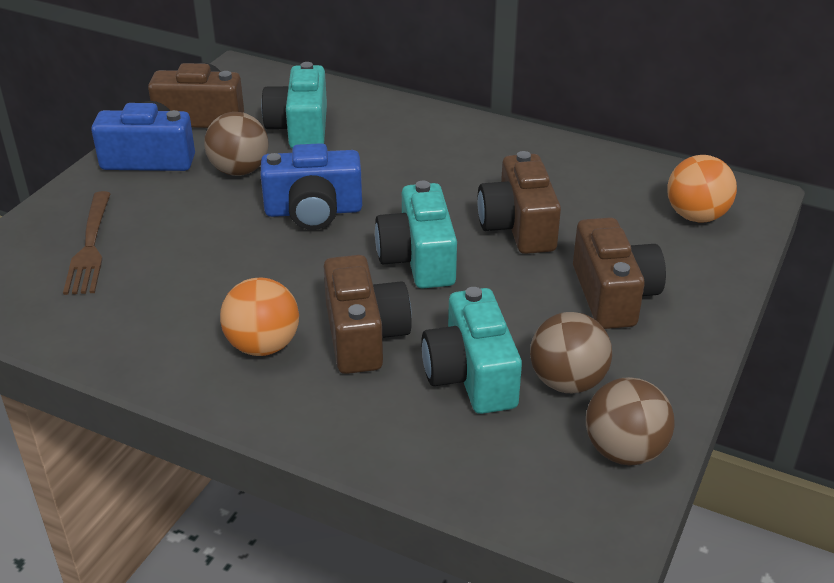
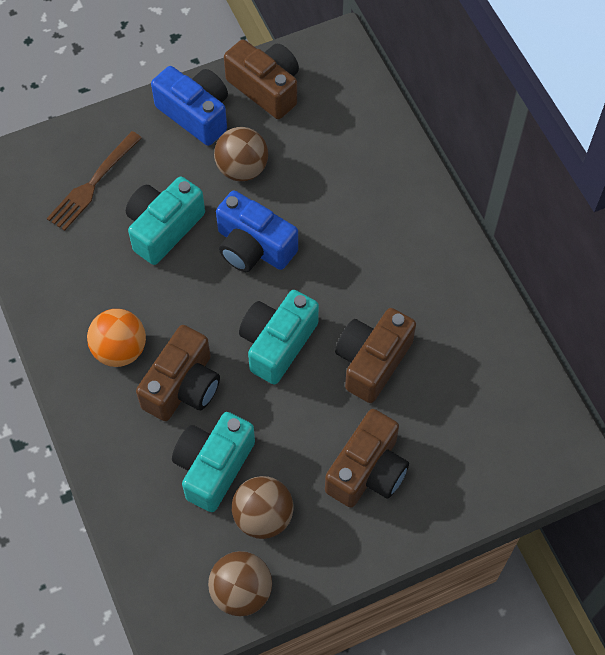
camera: 40 degrees right, 25 degrees up
(300, 128) = (322, 148): turquoise camera -> turquoise camera (163, 228)
(696, 216) = (507, 444): orange ball -> none

